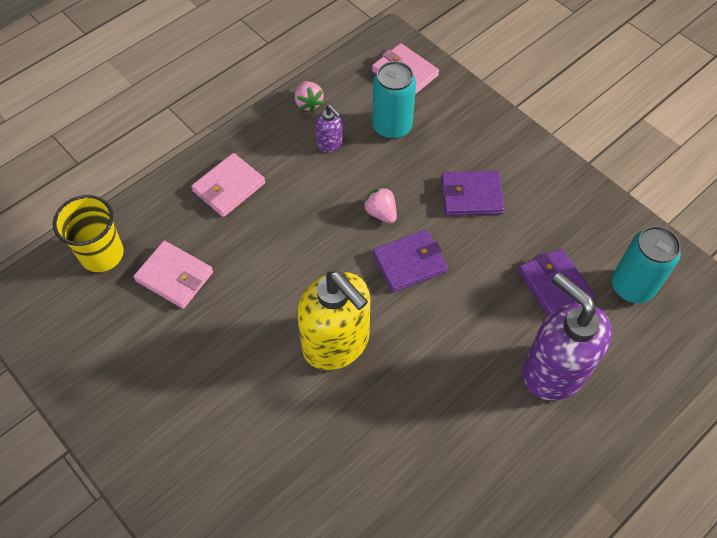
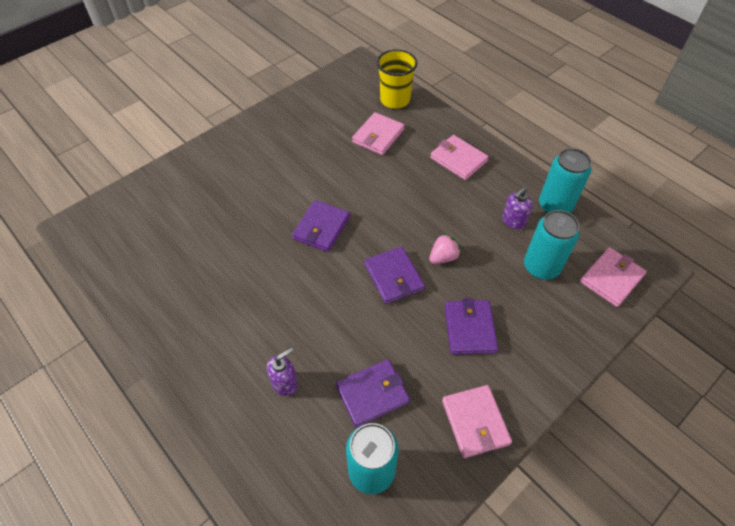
camera: 90 degrees right, 5 degrees down
(308, 103) = (555, 206): pink strawberry -> turquoise can
(336, 343) = (321, 228): yellow soap dispenser -> purple wallet
(553, 370) = (285, 383): purple soap dispenser -> purple soap dispenser, size x0.45
(571, 200) = (475, 422): none -> pink wallet

